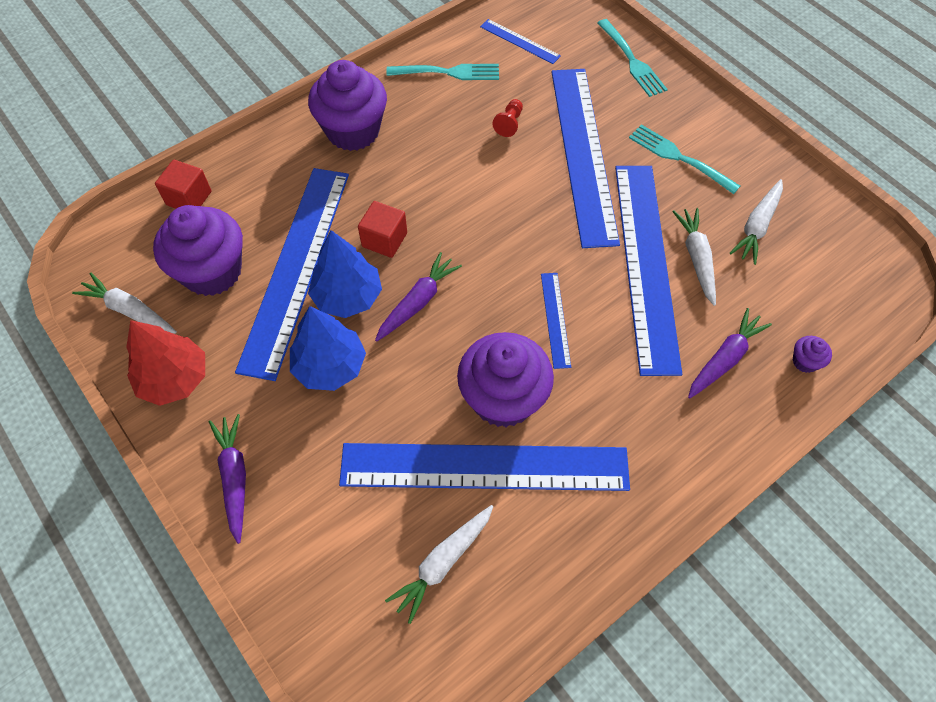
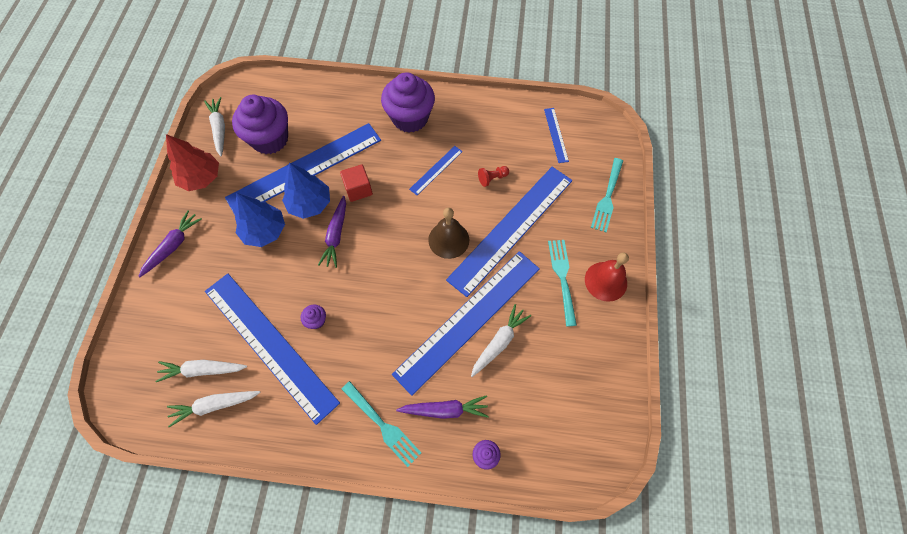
camera: 45 degrees right, 5 degrees up
(189, 198) = (300, 93): red cube -> none
(418, 302) = (336, 235): purple carrot -> purple carrot turned 105 degrees clockwise
(448, 72) = (495, 123): turquoise fork -> turquoise fork (382, 425)
(503, 398) = (316, 320): purple cupcake -> purple cupcake, size x0.41
(538, 210) = (448, 239): none -> brown bell
(555, 319) = (387, 305): blue ruler -> blue ruler (436, 170)
(717, 130) = (606, 281): none -> red bell
(757, 226) = (557, 357): white carrot -> white carrot (215, 405)

